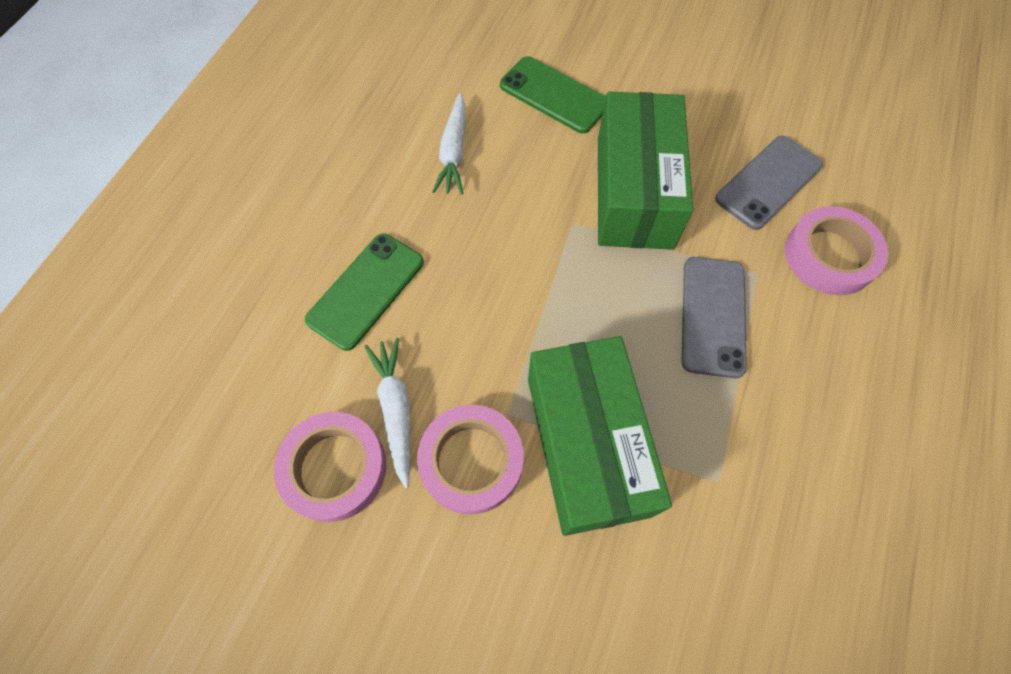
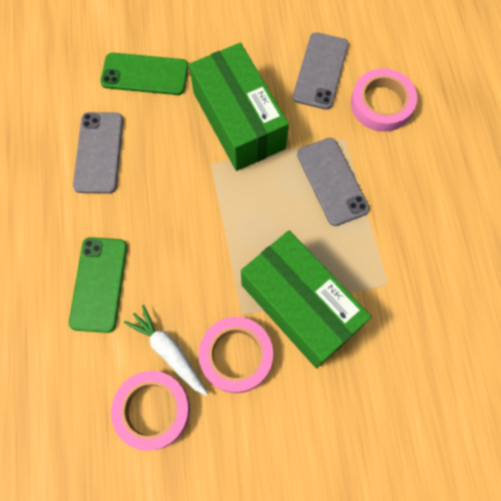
camera: 30 degrees left, 5 degrees up
(454, 152) = (99, 152): white carrot -> grey phone

